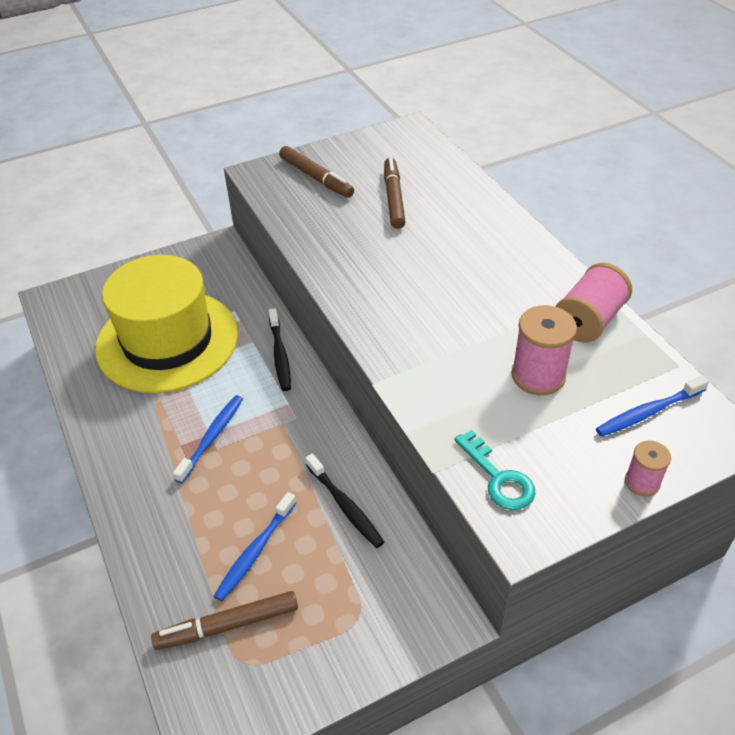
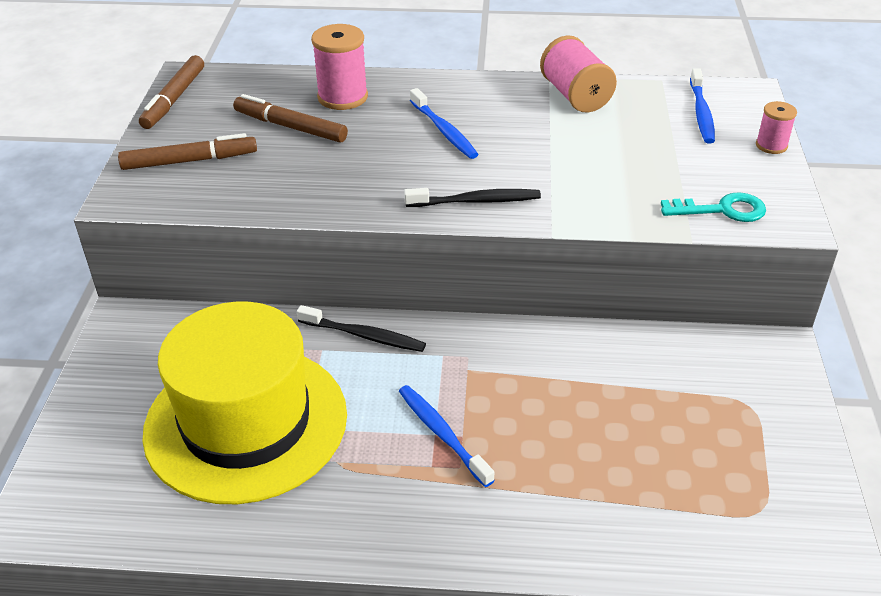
camera: 60 degrees left, 5 degrees down
(227, 625) = (710, 507): brown marker -> brown marker (174, 99)
(255, 551) = (628, 453): blue toothbrush -> blue toothbrush (444, 131)
(345, 506) = (613, 365): black toothbrush -> black toothbrush (476, 201)
(538, 376) = (619, 145): pink spool -> pink spool (342, 97)

